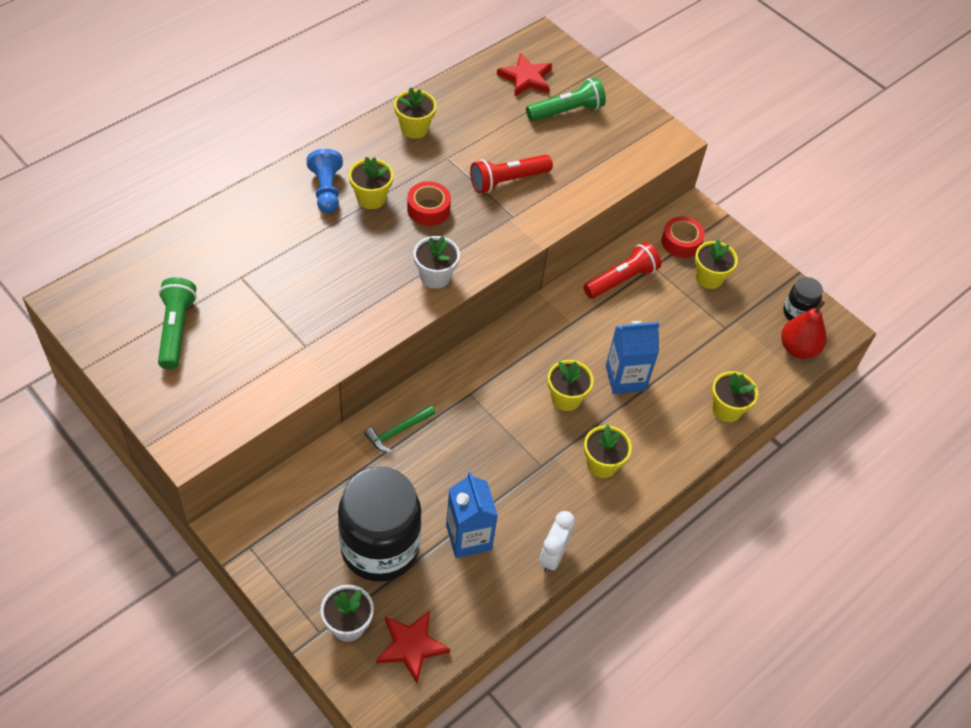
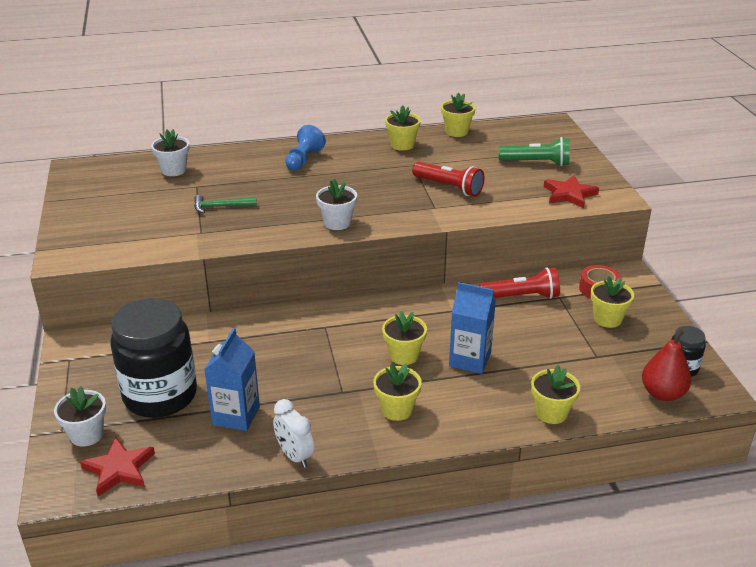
camera: 35 degrees right, 20 degrees down
(176, 329) = (124, 199): green flashlight -> none
(192, 261) = (174, 170): none -> white flower pot
(371, 198) = (332, 171): yellow flower pot -> yellow flower pot (456, 131)
(398, 431) = (246, 330): green hammer -> green hammer (221, 207)
(428, 209) = (369, 187): red tape -> none
(507, 181) = (449, 187): red flashlight -> red flashlight turned 150 degrees counterclockwise
(526, 78) = (518, 139): red star -> red star (569, 194)
(553, 556) = (294, 456): white clock -> white clock turned 90 degrees counterclockwise

